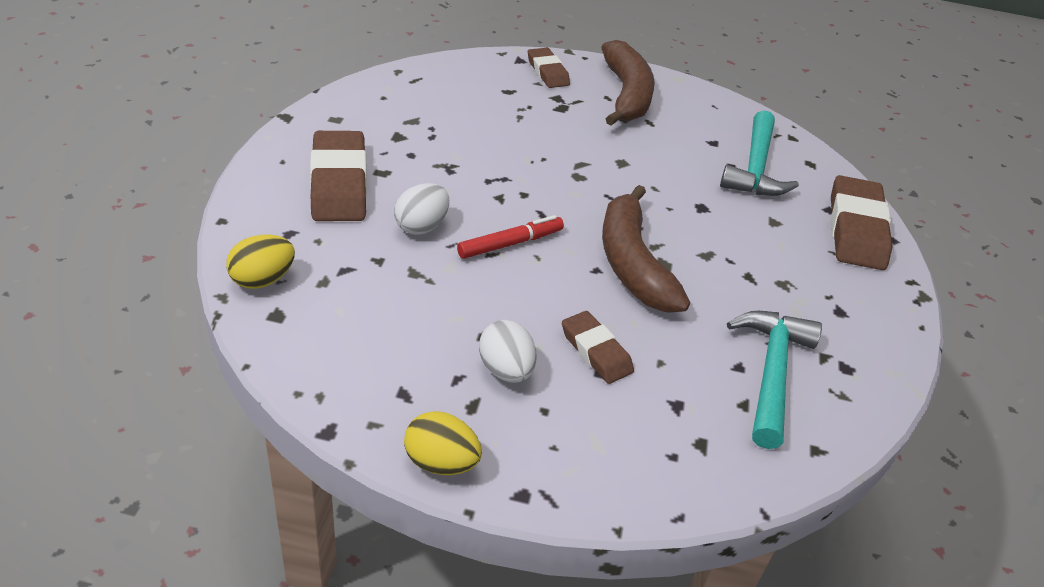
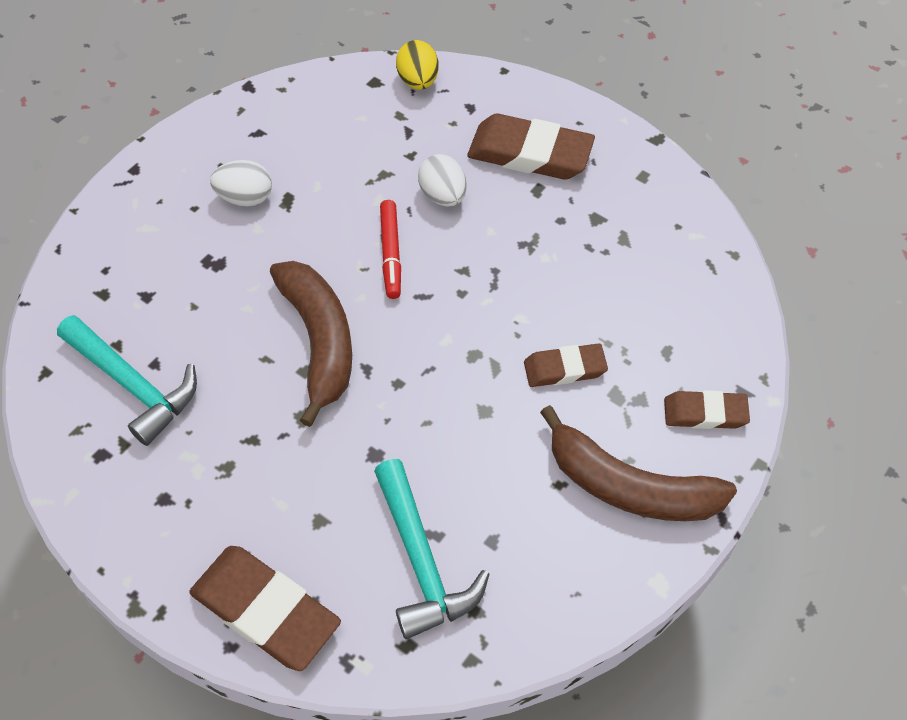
camera: 120 degrees right, 15 degrees up
(441, 462) = (187, 135): yellow egg -> none
(596, 351) = (230, 264): brown eraser -> brown eraser (564, 369)
(632, 263) = (319, 342): brown banana -> brown banana turned 60 degrees clockwise
(755, 168) = (422, 561): turquoise hammer -> turquoise hammer turned 150 degrees counterclockwise

